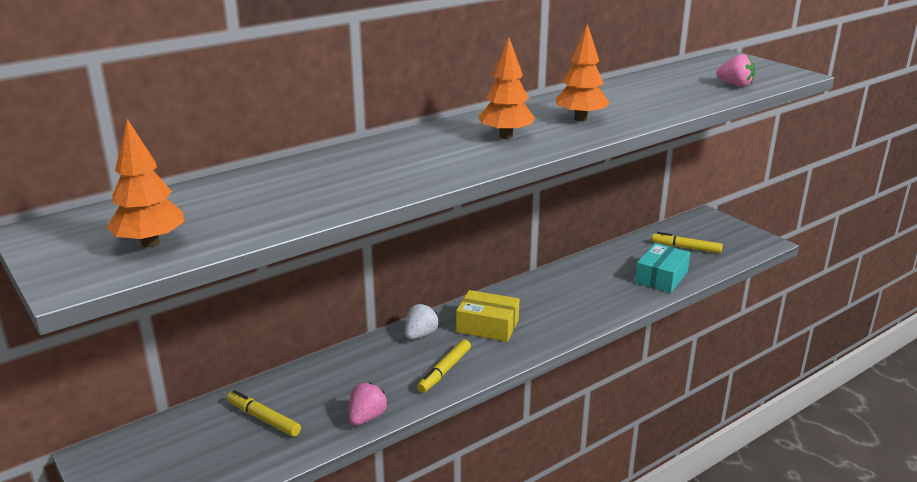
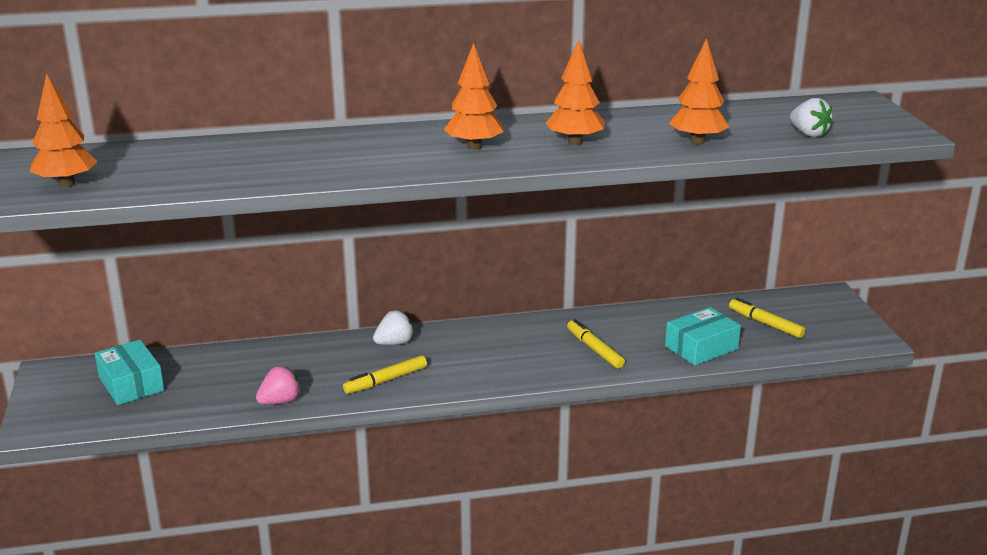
camera: 25 degrees right, 0 degrees up
(200, 443) = (131, 384): none -> turquoise box
(263, 419) = (195, 379): yellow marker -> yellow marker (594, 349)
(487, 326) = (466, 351): yellow box -> none
(669, 103) = (697, 141): none -> orange tree
(735, 85) = (808, 134): pink strawberry -> white strawberry

